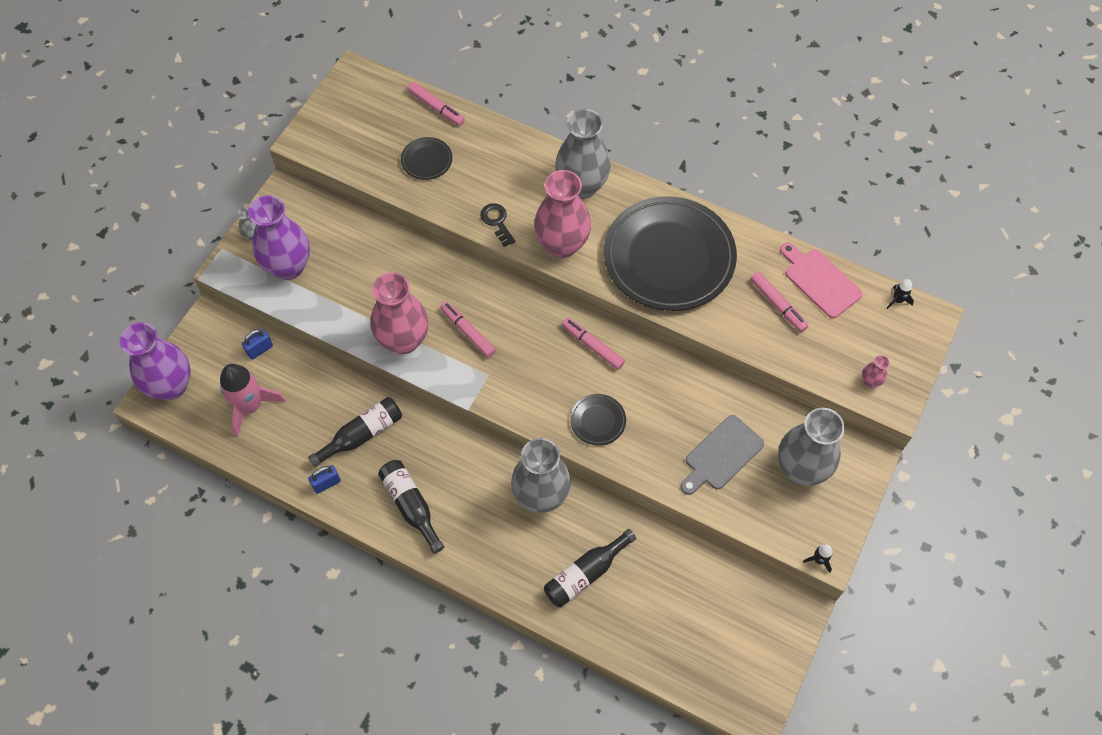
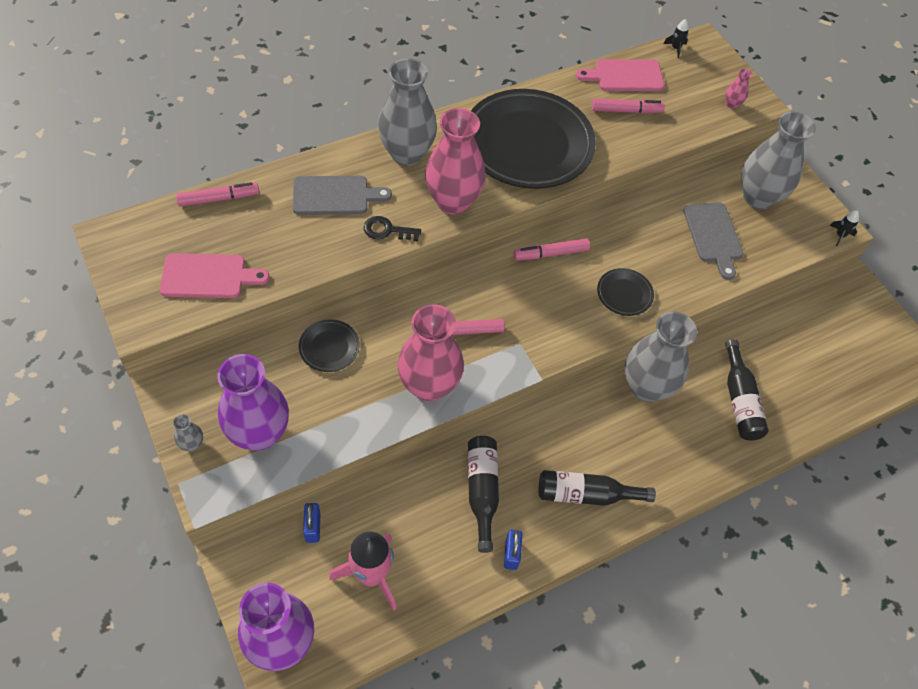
camera: 60 degrees left, 5 degrees down
(367, 149) = (208, 276): none -> pink cutting board
(427, 160) = (270, 240): black plate -> black plate (329, 347)
(500, 170) = (335, 196): none -> grey cutting board

